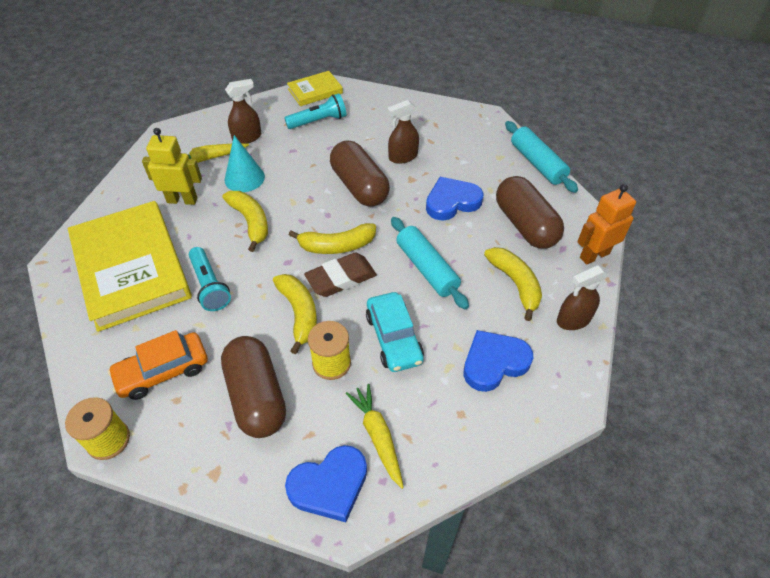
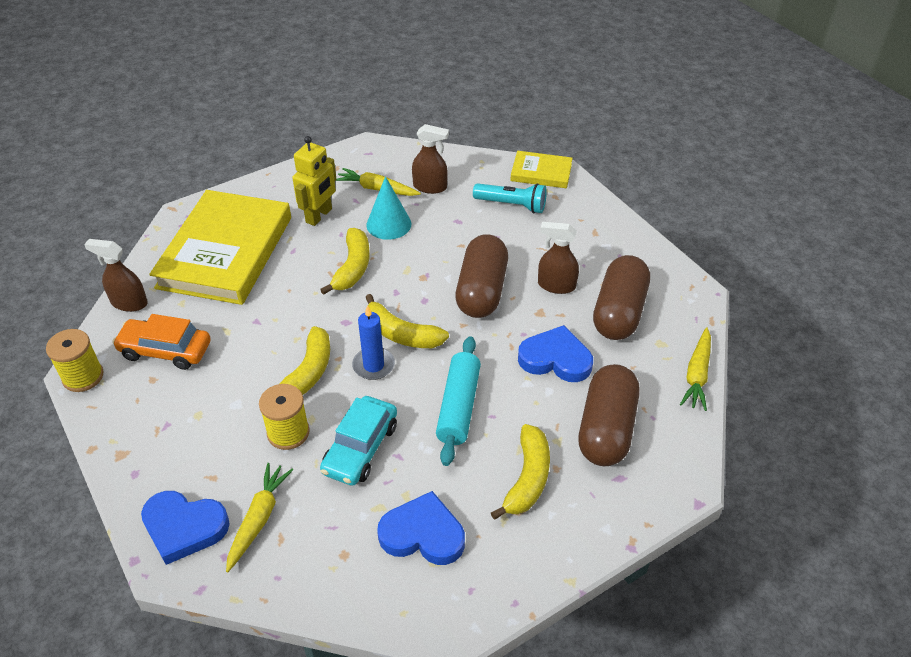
camera: 40 degrees right, 5 degrees down
(182, 200) = (319, 216): yellow robot -> yellow robot turned 75 degrees clockwise
(209, 286) = (265, 303): turquoise flashlight -> none
(256, 396) = (207, 418): brown capsule -> brown capsule (619, 312)
(341, 278) = (373, 365): brown eraser -> blue candle
(537, 163) = (697, 375): turquoise rolling pin -> yellow carrot
(573, 320) = (546, 553): brown spray bottle -> brown spray bottle (129, 303)
(594, 255) = (647, 507): orange robot -> none

